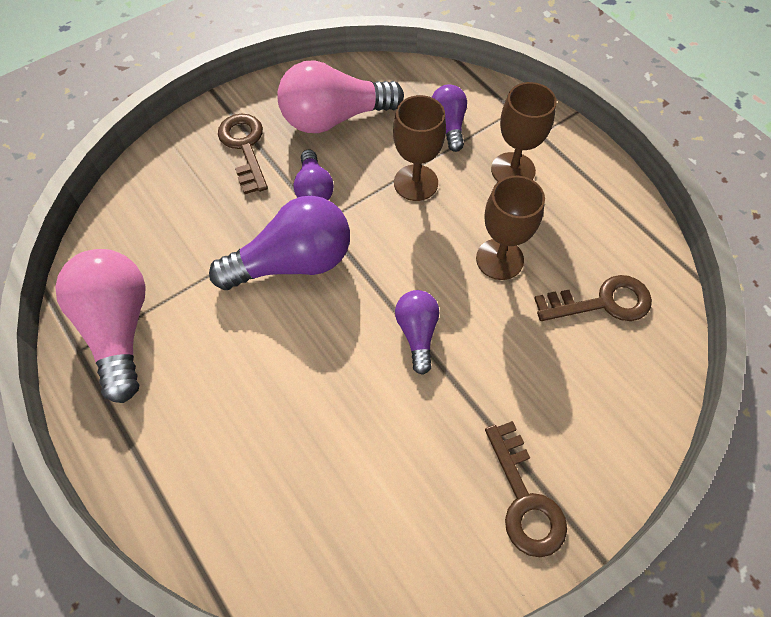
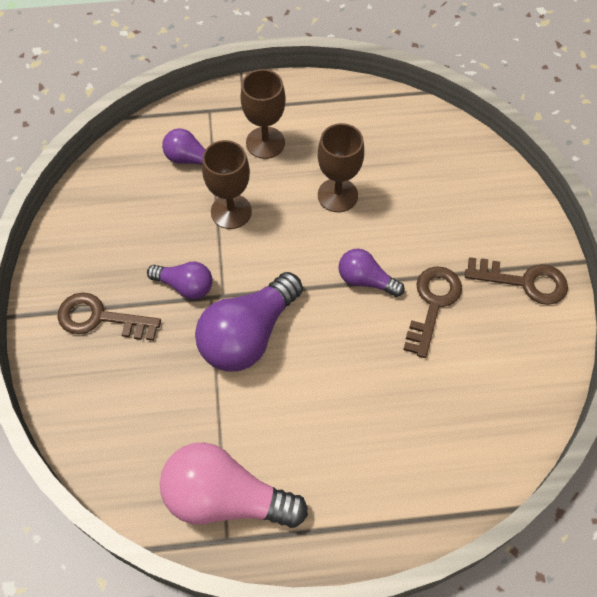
camera: 60 degrees left, 0 degrees up
(293, 262) = (248, 335): purple light bulb -> purple light bulb turned 150 degrees counterclockwise
(334, 118) = (120, 235): pink light bulb -> none
(602, 302) = (411, 155): brown key -> brown key (432, 304)

